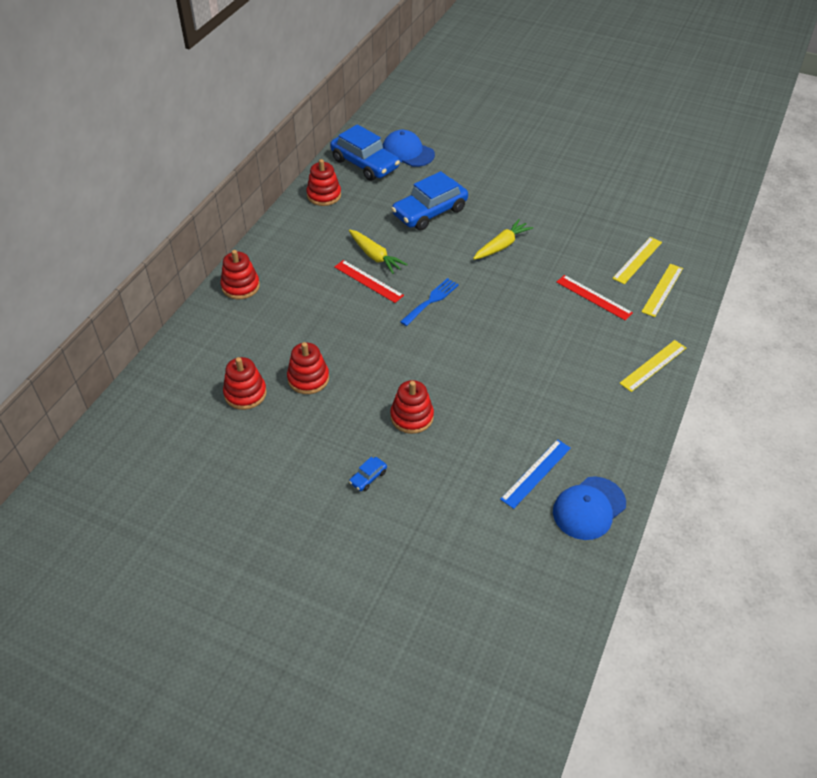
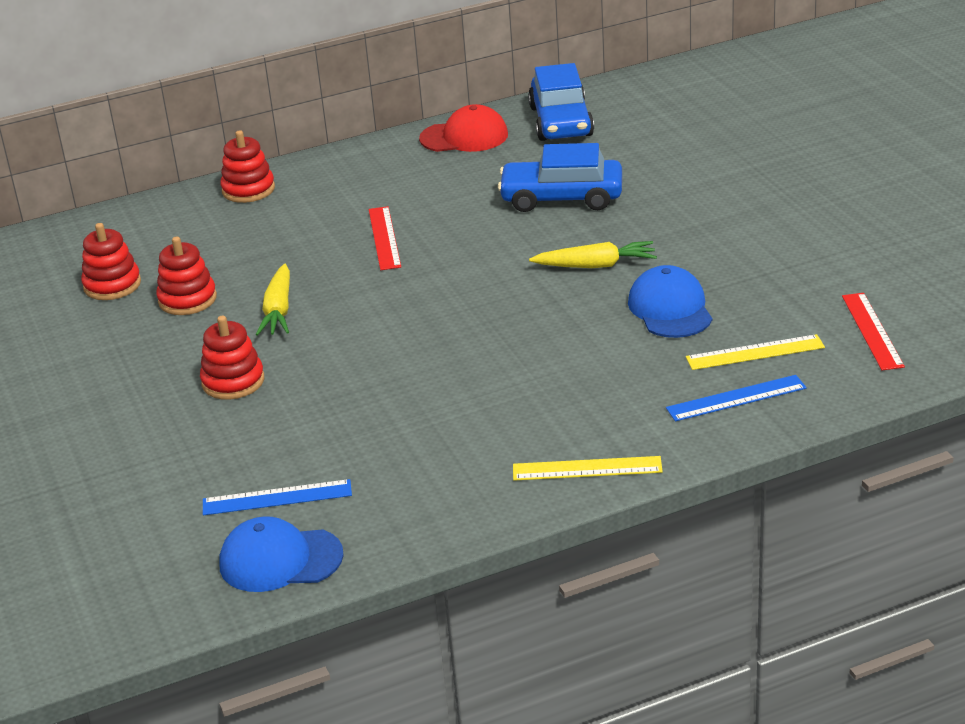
camera: 45 degrees right, 15 degrees down
(324, 195) = (464, 137): red stacking toy -> red cap
(368, 477) = (110, 411): blue car -> none
(375, 256) = (429, 217): yellow carrot -> yellow carrot (278, 310)
(407, 152) = (633, 127): blue cap -> blue cap (670, 309)
(431, 300) = (424, 285): blue fork -> none
(593, 297) = (627, 366): red ruler -> red ruler (872, 331)
(662, 290) = (736, 398): yellow ruler -> blue ruler

